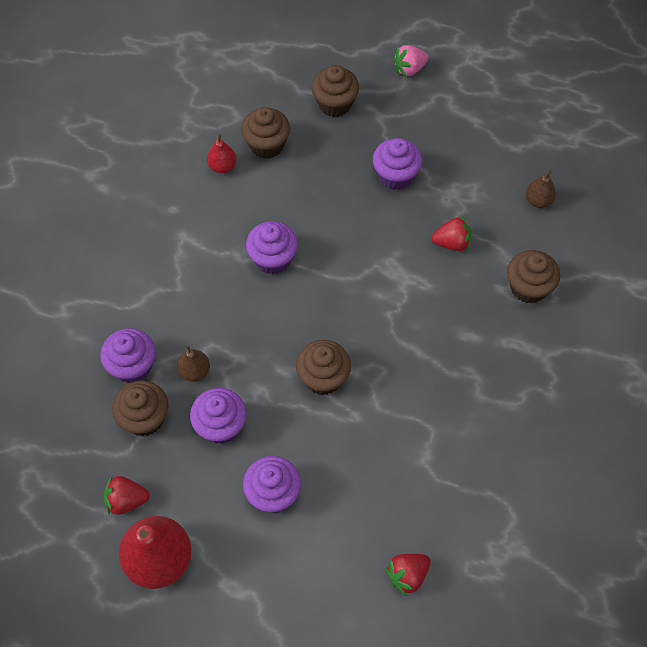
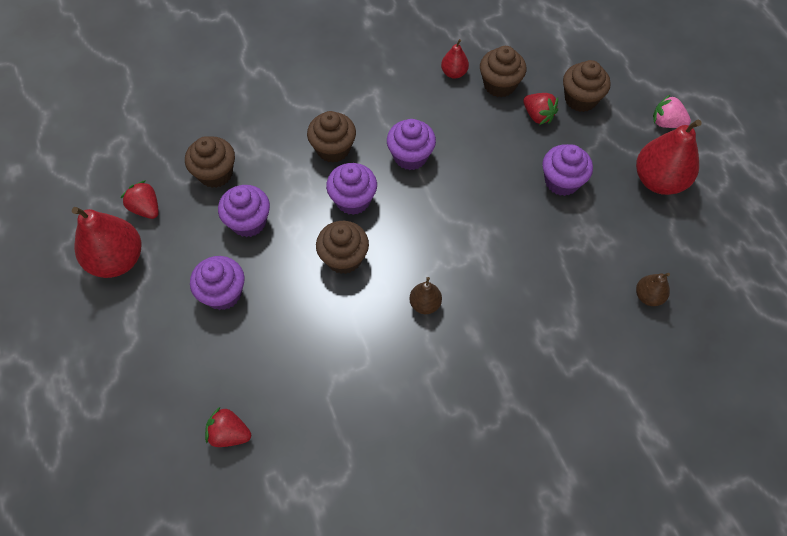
camera: 50 degrees right, 0 degrees up
(133, 366) = (248, 138): purple cupcake -> purple cupcake (353, 200)
(195, 371) = (277, 176): brown pear -> brown pear (425, 304)
(451, 243) = (543, 261): red strawberry -> red strawberry (538, 115)
(452, 115) = (659, 180): none -> red pear
(528, 287) = (559, 346): brown cupcake -> brown cupcake (333, 149)

